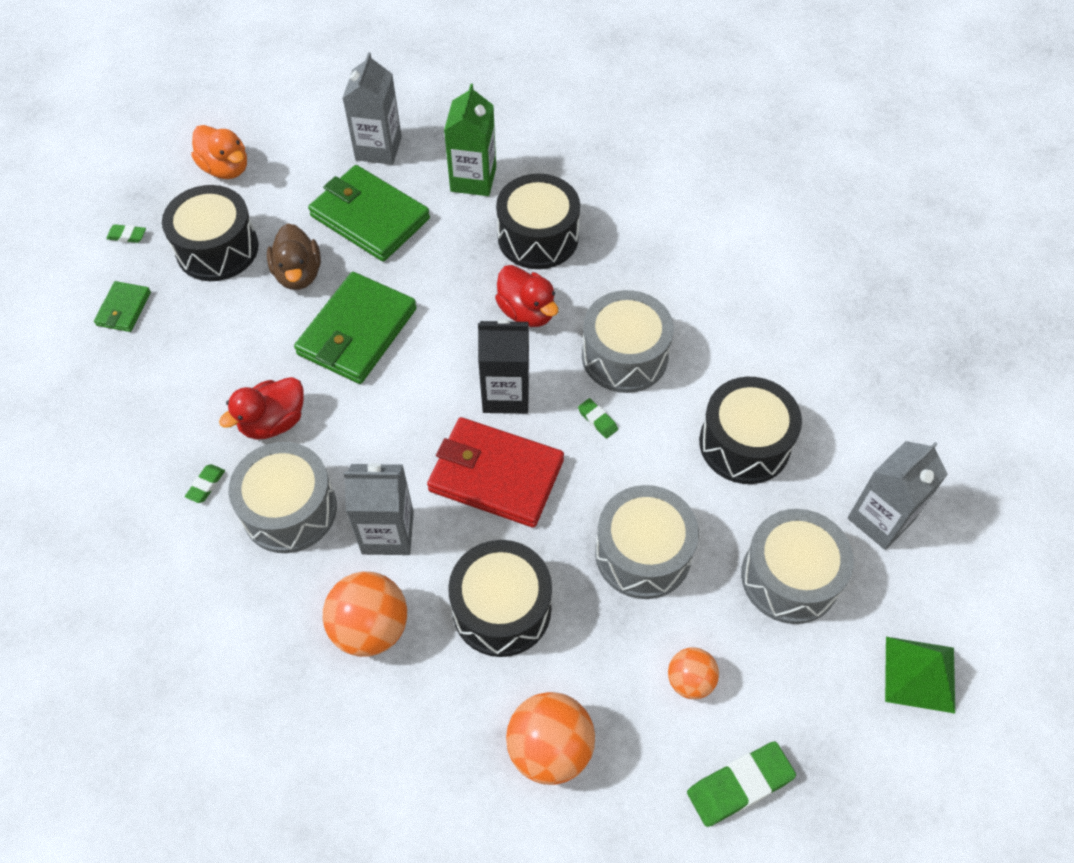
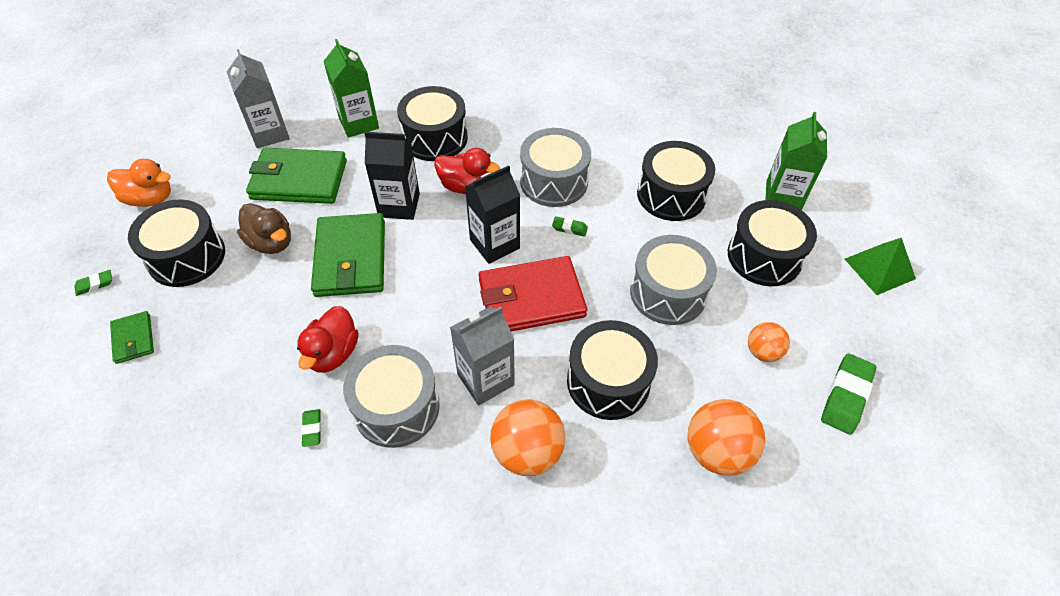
camera: 35 degrees left, 5 degrees down
(444, 298) = (399, 205): none -> black carton
(789, 577) = (764, 256): grey drum -> black drum
(880, 519) = (783, 196): grey carton -> green carton

